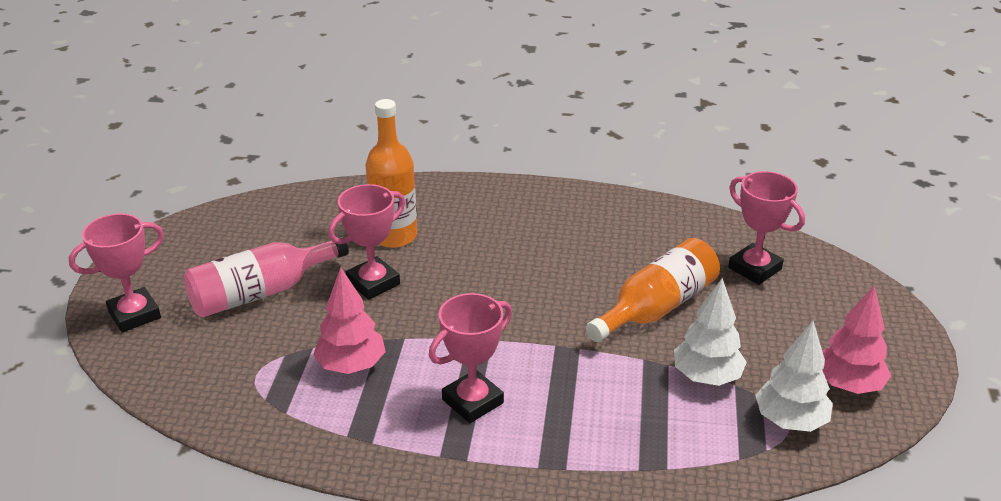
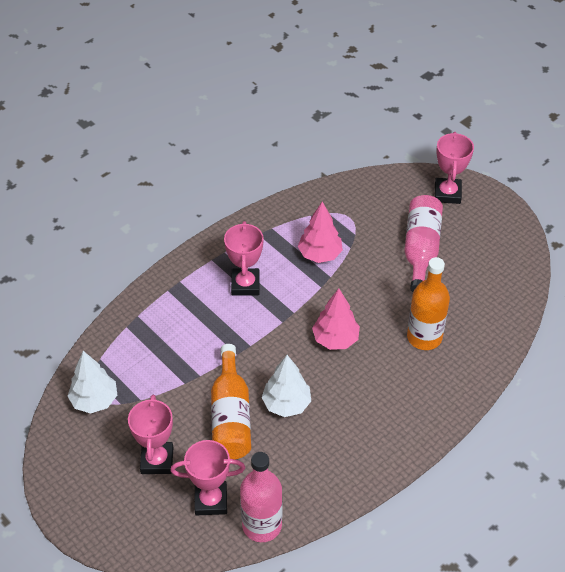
camera: 130 degrees right, 15 degrees up
(373, 283) = (384, 301): pink trophy -> pink trophy (157, 460)
(706, 377) = (158, 392): white tree -> white tree (286, 404)
(728, 229) = (262, 525): none -> pink bottle
(848, 385) = (84, 450): pink tree -> pink tree (335, 339)

